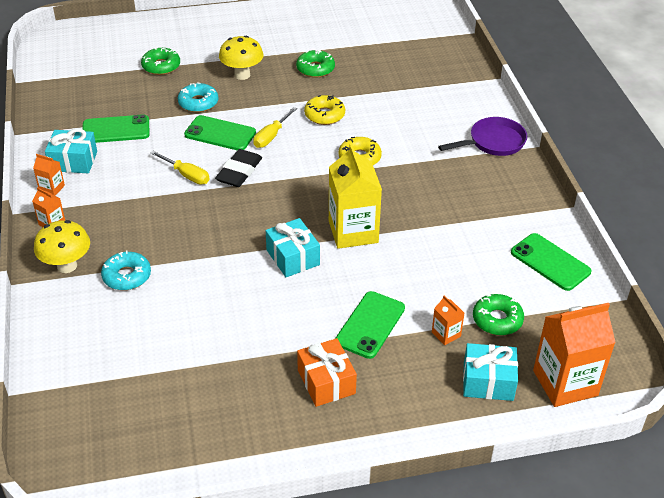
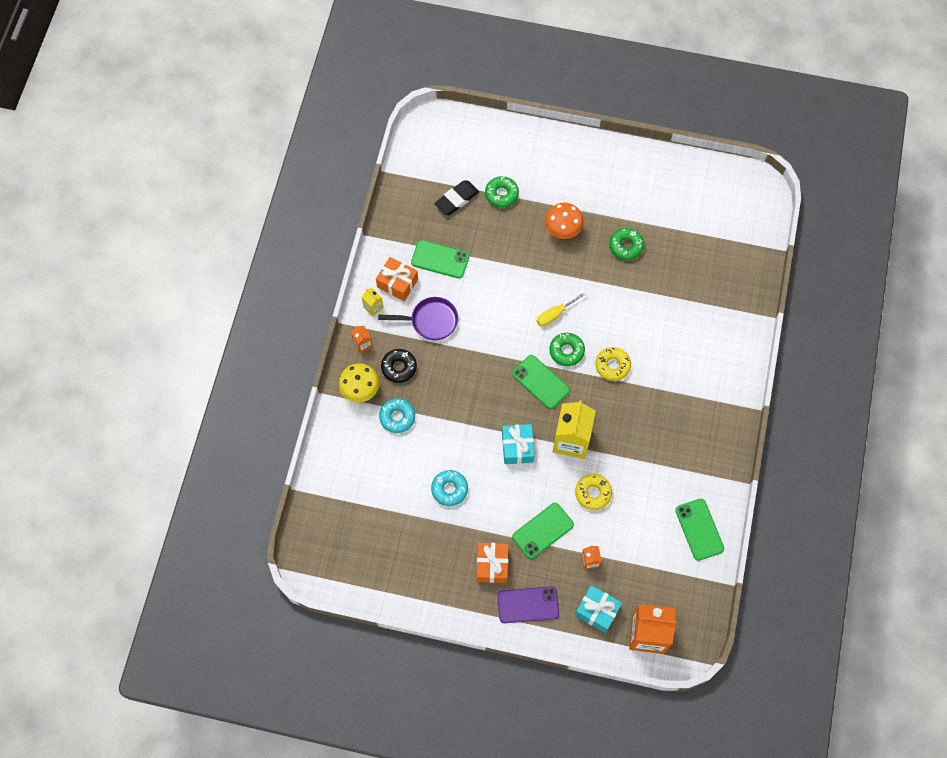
camera: 25 degrees right, 25 degrees up
(52, 188) = (373, 307): orange carton -> yellow carton
(73, 161) = (397, 283): turquoise gift -> orange gift
(108, 231) = (399, 367): none -> black donut
(186, 175) = (474, 332): yellow screwdriver -> none
(198, 103) = (514, 252): turquoise donut -> turquoise donut (449, 489)
(220, 134) = (517, 295): green phone -> green phone (540, 382)
(239, 172) = (515, 344): black eraser -> black eraser (456, 199)
(242, 75) = (562, 231): yellow mushroom -> orange mushroom
(324, 115) = (607, 306): yellow donut -> yellow donut (593, 493)
(397, 407) = (528, 605): none -> purple phone
(493, 142) = (726, 391): purple pan -> purple pan (430, 321)
(497, 320) = (631, 564): green donut -> green donut (566, 351)

